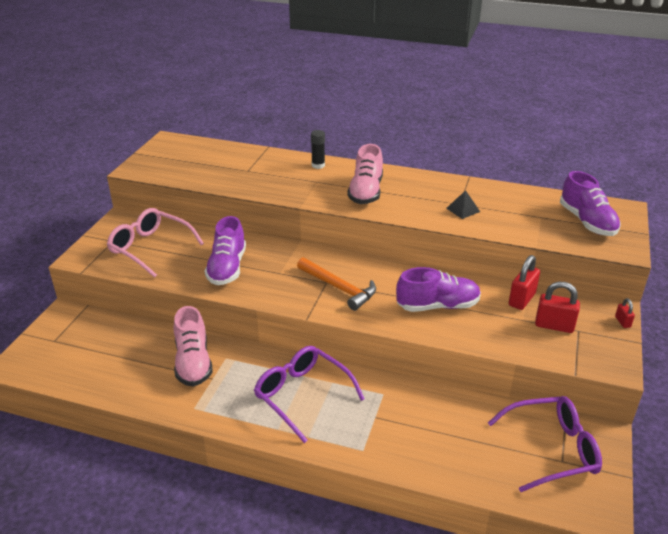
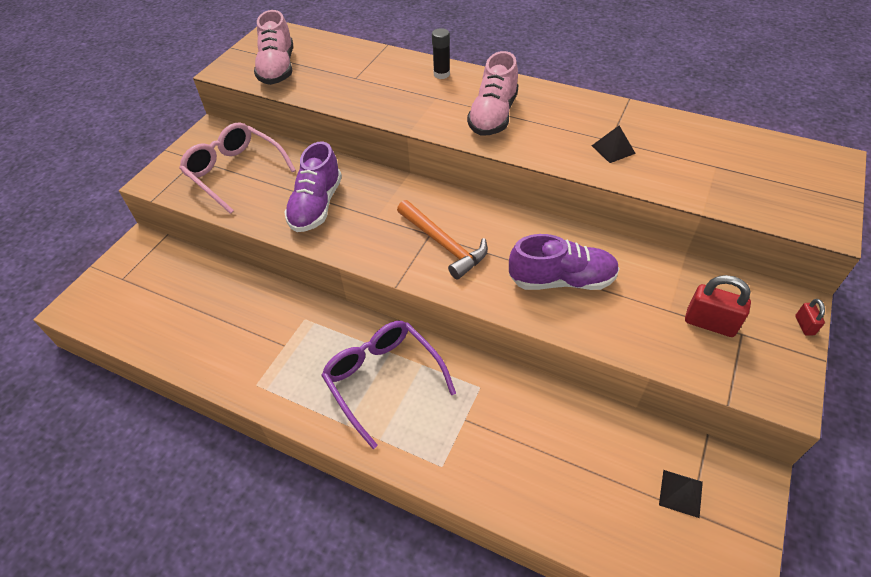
camera: 10 degrees right, 15 degrees up
(193, 362) = (267, 321): pink shoe -> pink shoe (277, 68)
(522, 299) = (672, 279): red padlock -> none
(552, 449) = (680, 493): purple glasses -> black pyramid
(587, 222) = (778, 178): purple shoe -> none

